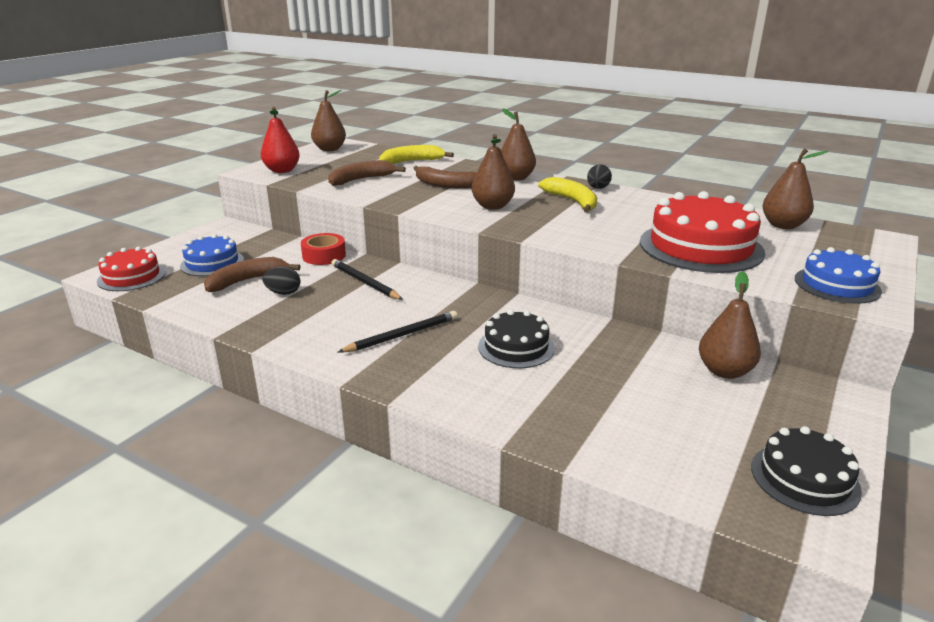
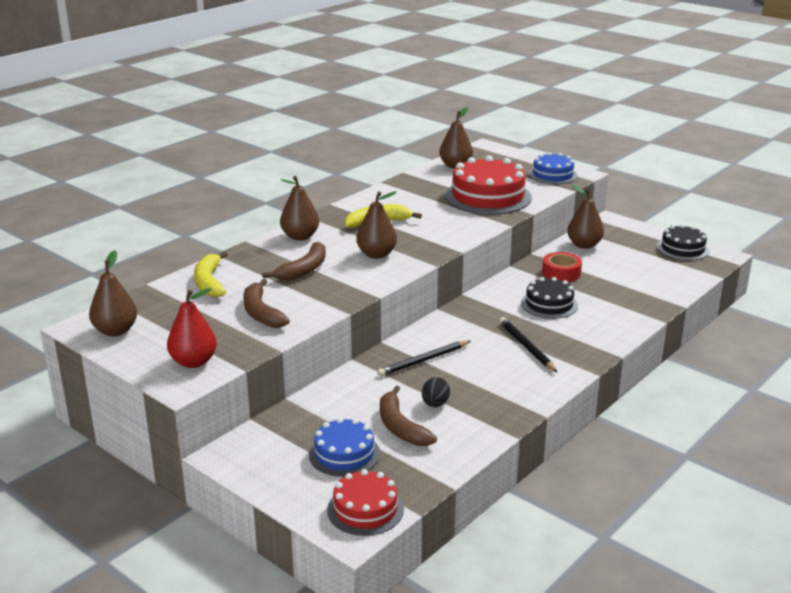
camera: 80 degrees left, 0 degrees up
(324, 255) = (351, 382): red tape -> red tape (561, 273)
(598, 188) = (348, 208): black egg -> none

